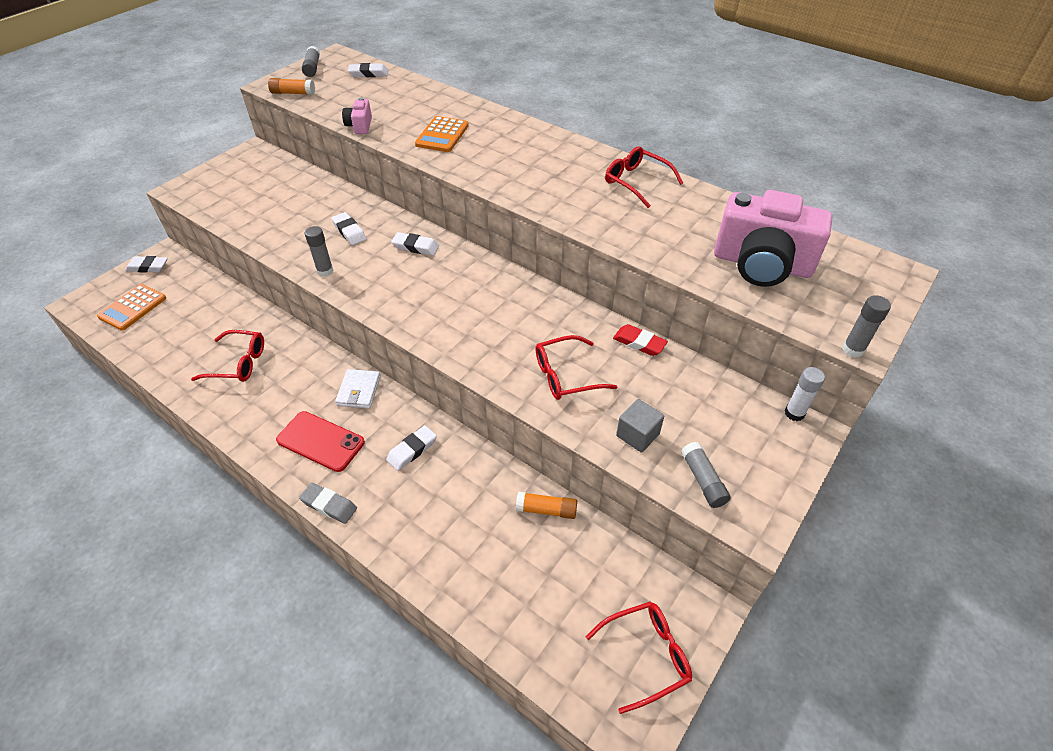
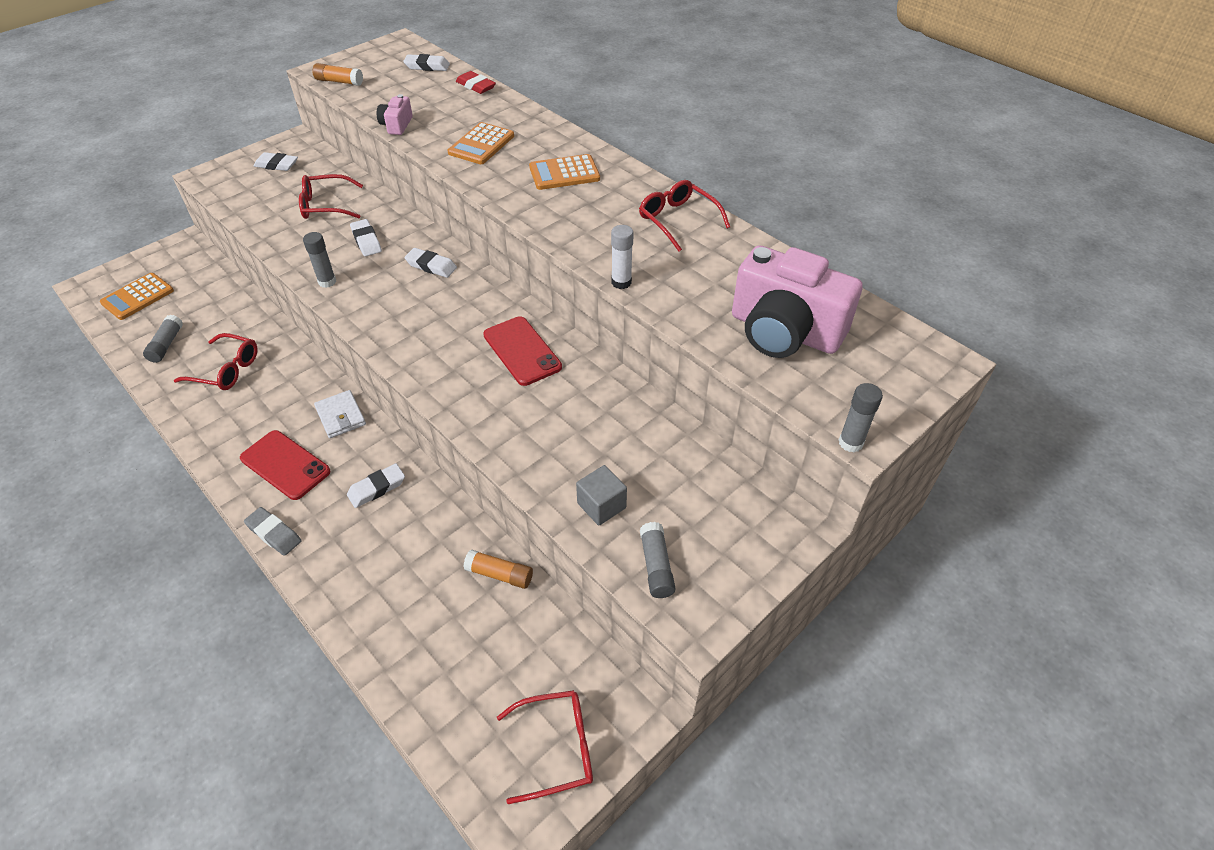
camera: 10 degrees right, 0 degrees up
(148, 267) = (165, 255): white eraser -> white eraser (277, 165)
(312, 68) = (369, 55): grey glue stick -> grey glue stick (166, 345)
(359, 391) = (341, 416): white wallet -> white wallet turned 45 degrees counterclockwise
(521, 311) = (522, 351): none -> red phone
(524, 152) = (564, 173): none -> orange calculator
(566, 375) = (546, 429): red glasses -> red glasses (326, 205)
(639, 343) = (640, 404): red eraser -> red eraser (476, 86)
(794, 413) = (788, 507): white glue stick -> white glue stick (621, 282)

